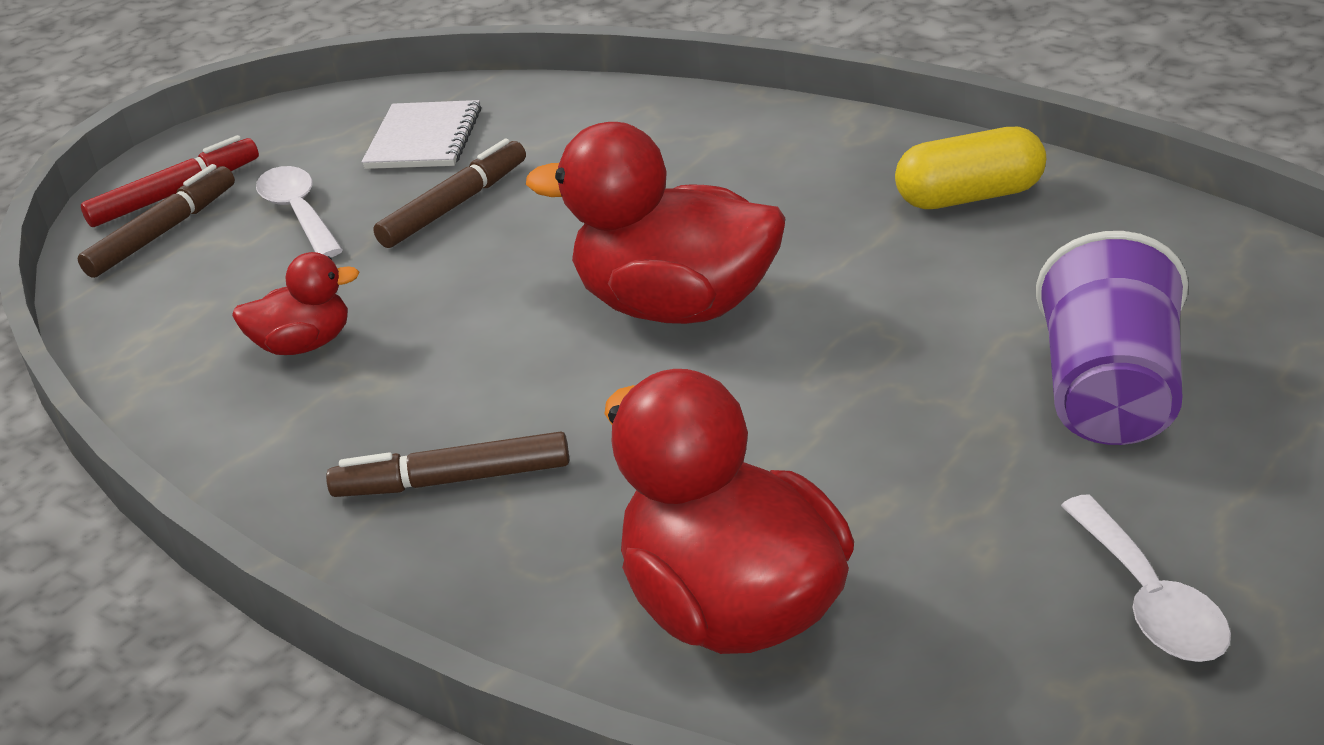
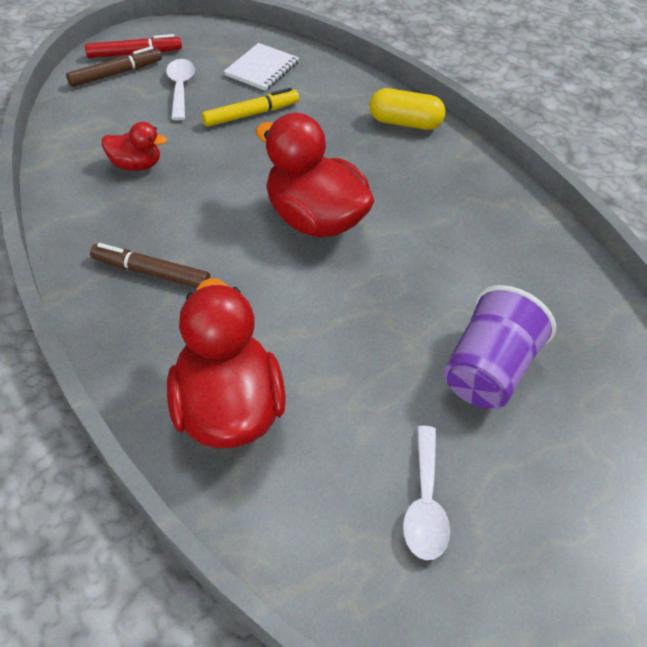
camera: 15 degrees right, 15 degrees up
(454, 205) = (251, 114): brown marker -> yellow marker
(970, 196) = (498, 216): yellow capsule -> yellow capsule (405, 123)

